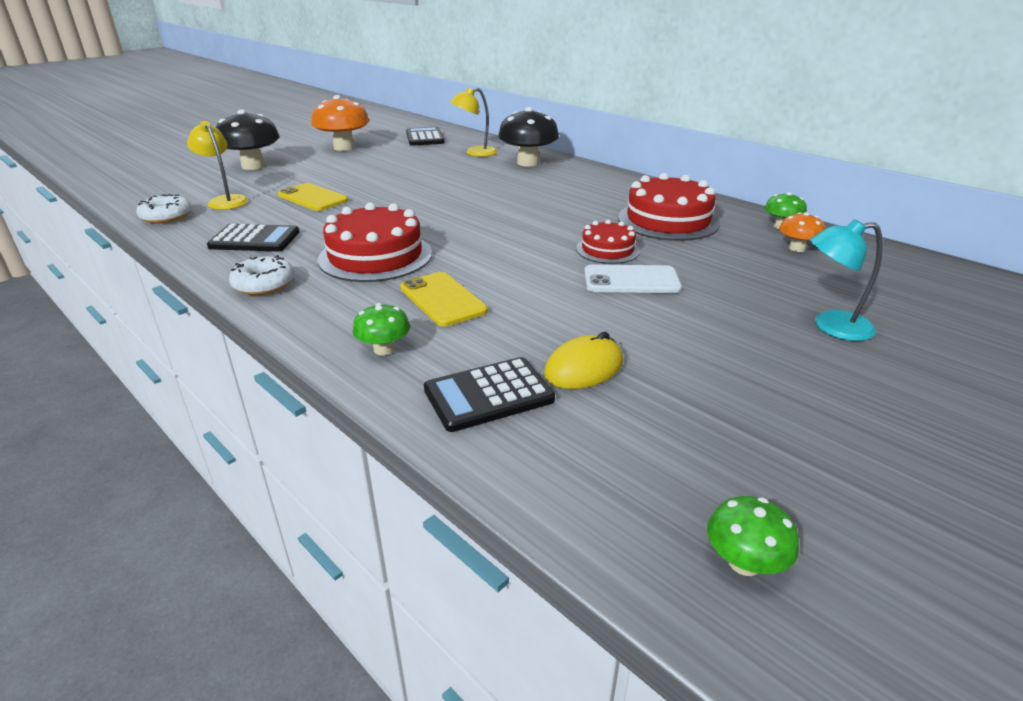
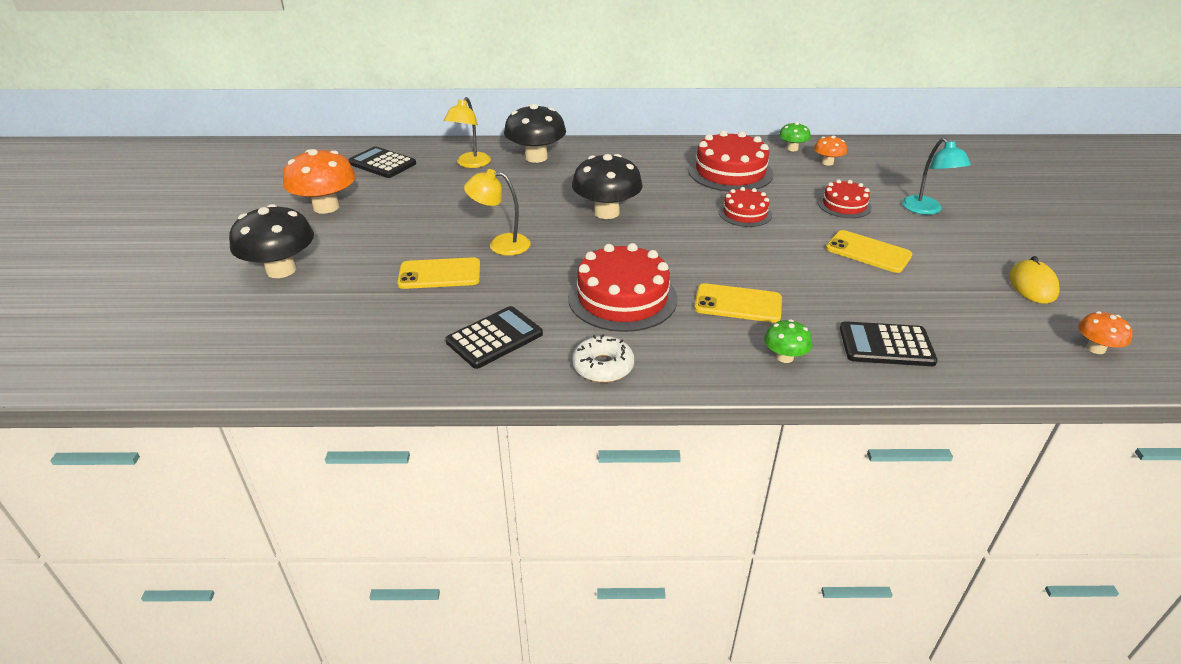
camera: 45 degrees left, 5 degrees up
(166, 216) = (345, 365): white donut -> none
(225, 200) = (359, 319): yellow lamp -> yellow lamp (501, 244)
(488, 395) = (886, 345): black calculator -> black calculator turned 75 degrees clockwise
(495, 207) = (606, 212): none -> black mushroom
(584, 368) = (889, 300): yellow mouse -> yellow mouse (1032, 285)
(631, 280) = (799, 229): white phone -> none
(661, 325) = (868, 252): none -> yellow phone
(730, 283) = (844, 205): none -> red cake
(744, 562) = (1095, 348): green mushroom -> orange mushroom
(831, 326) = (926, 210): turquoise lamp -> turquoise lamp turned 60 degrees counterclockwise

